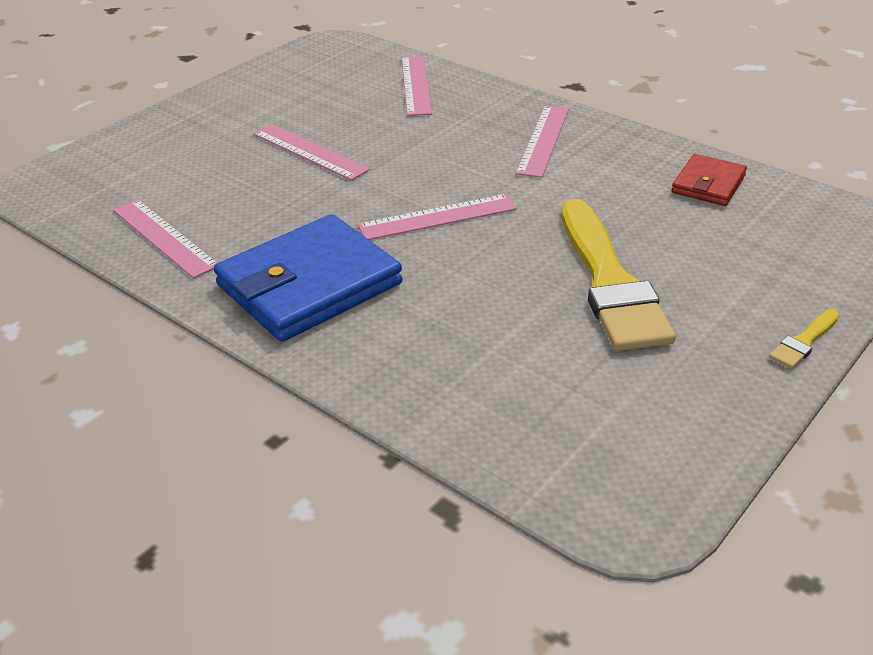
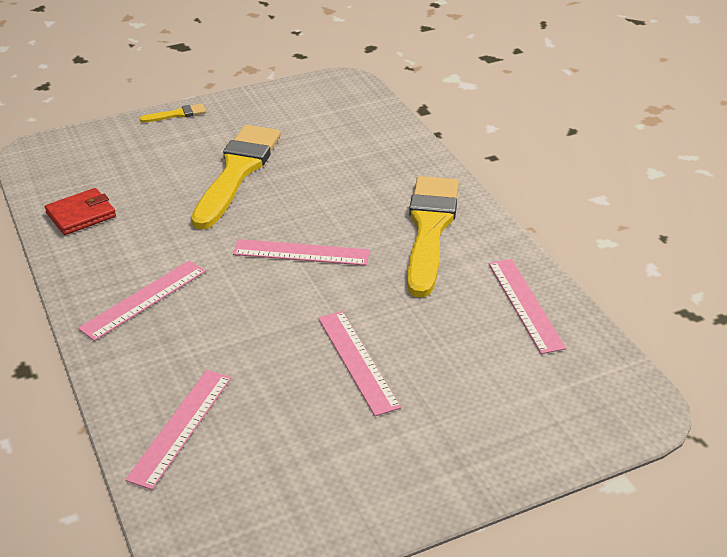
camera: 155 degrees left, 0 degrees up
(309, 285) = (430, 229): blue wallet -> yellow brush

